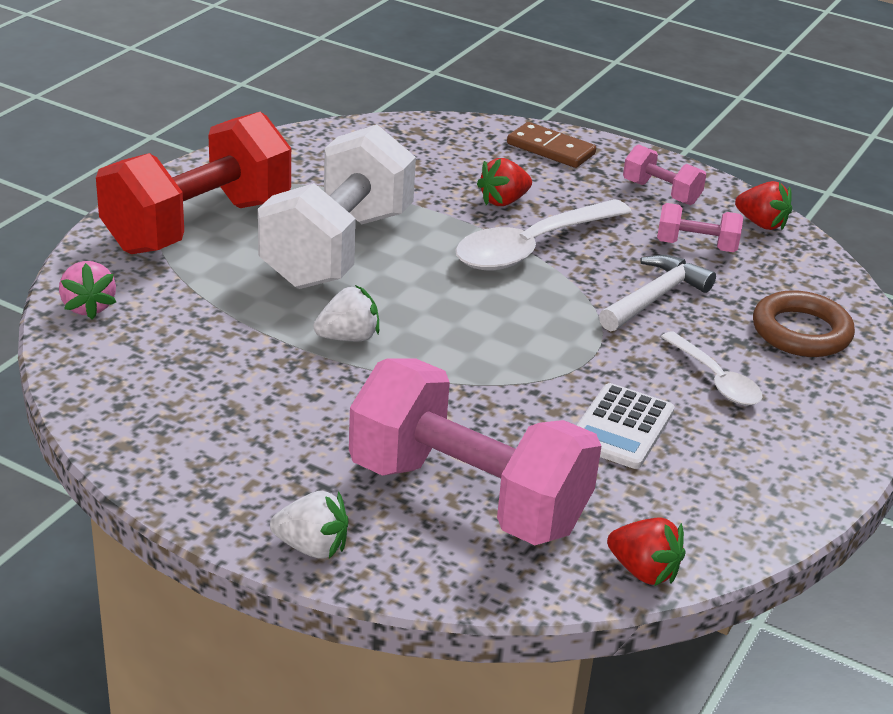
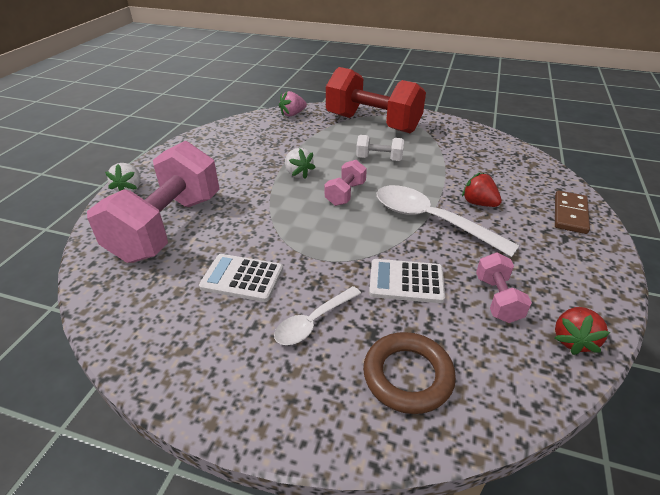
camera: 80 degrees right, 5 degrees up
(338, 249) = (379, 159): white dumbbell -> white dumbbell, size x0.45
(643, 571) = (98, 300): red strawberry -> none
(655, 297) = (406, 281): white hammer -> white calculator
(661, 193) = (564, 273): pink dumbbell -> pink dumbbell (345, 194)

